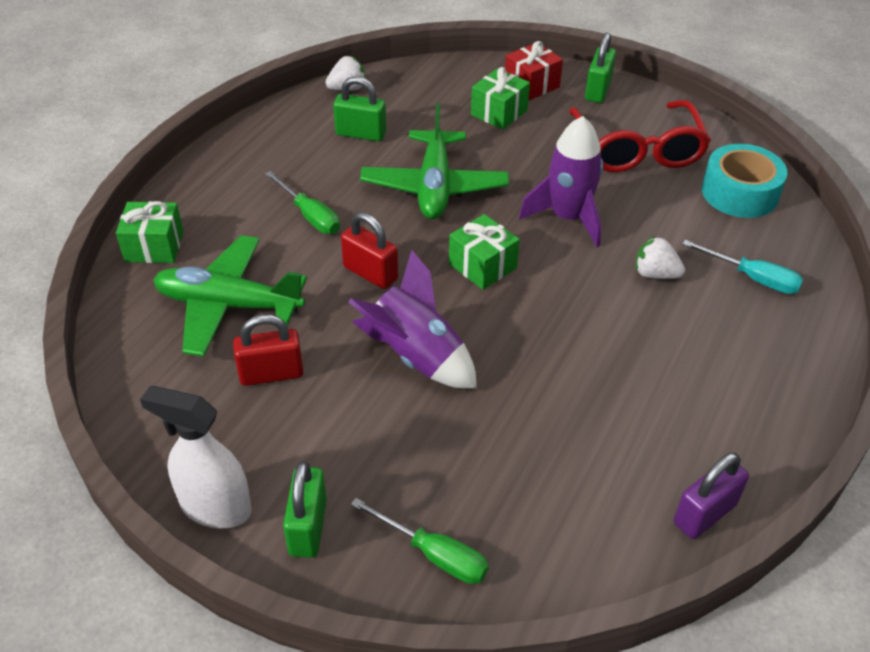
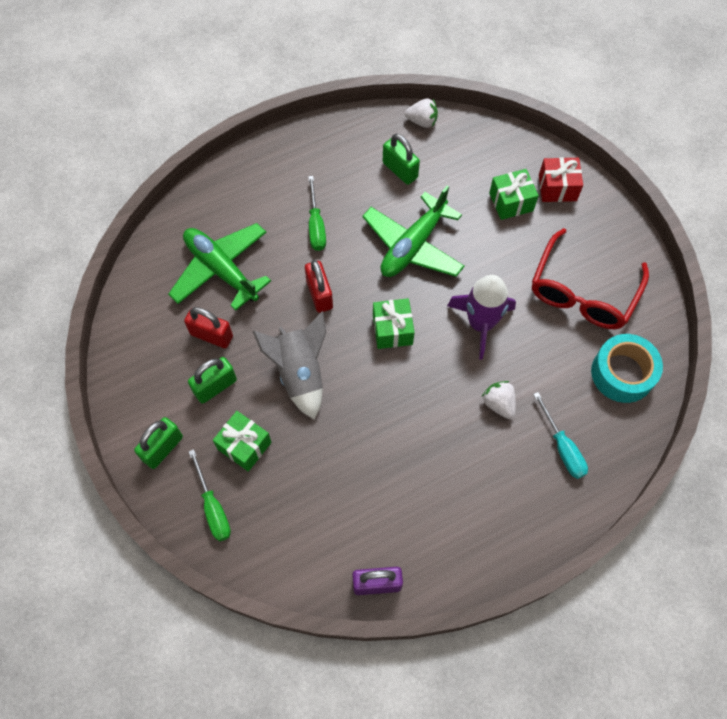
camera: 35 degrees right, 20 degrees up
(154, 246) = (209, 198): green gift -> green gift (244, 446)
(215, 507) = (126, 405): white spray bottle -> none
(415, 356) = (300, 373): purple rocket -> grey rocket
(598, 90) = (603, 220): green padlock -> green padlock (215, 386)

